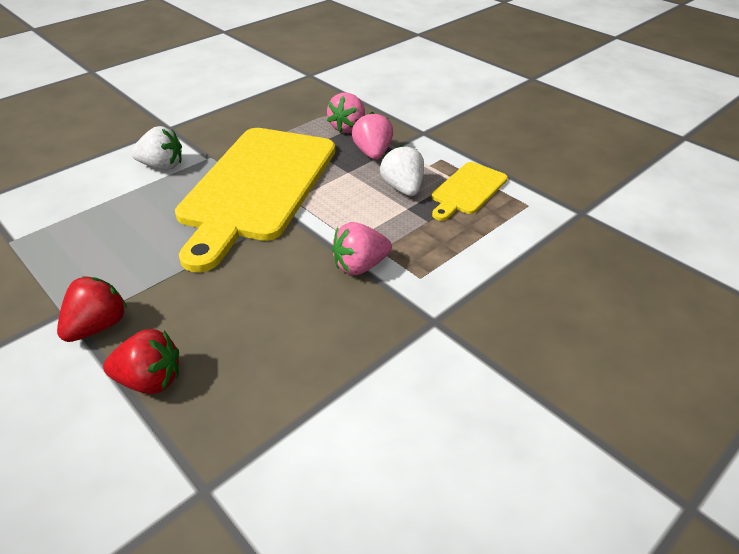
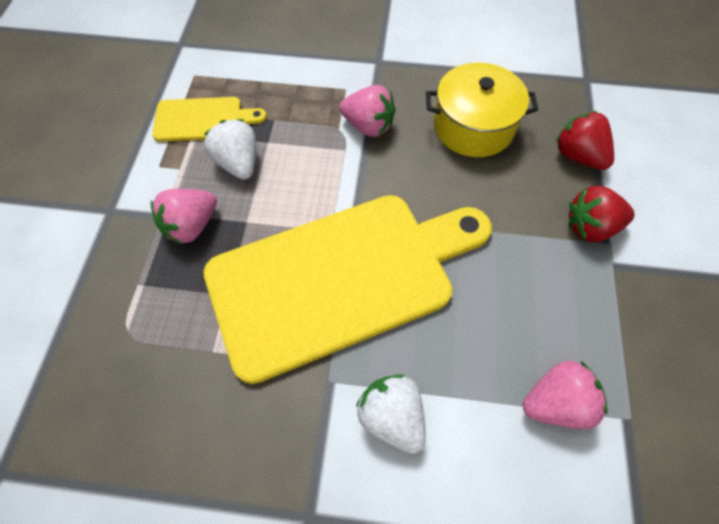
camera: 130 degrees left, 20 degrees up
(276, 330) = (473, 127): none -> yellow pot
(348, 128) = (149, 289): pink strawberry -> pink strawberry (556, 403)
(403, 188) = (238, 163): white strawberry -> white strawberry turned 120 degrees clockwise

